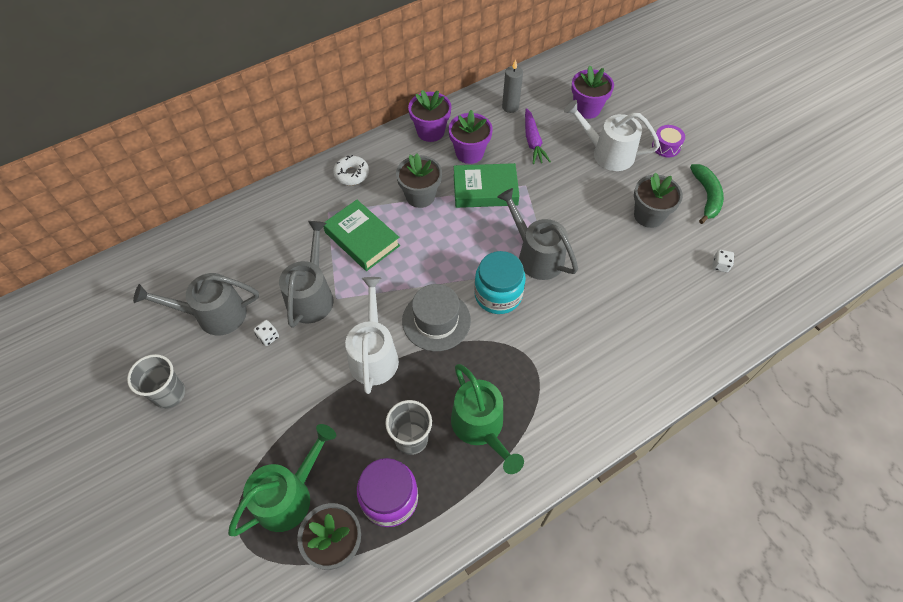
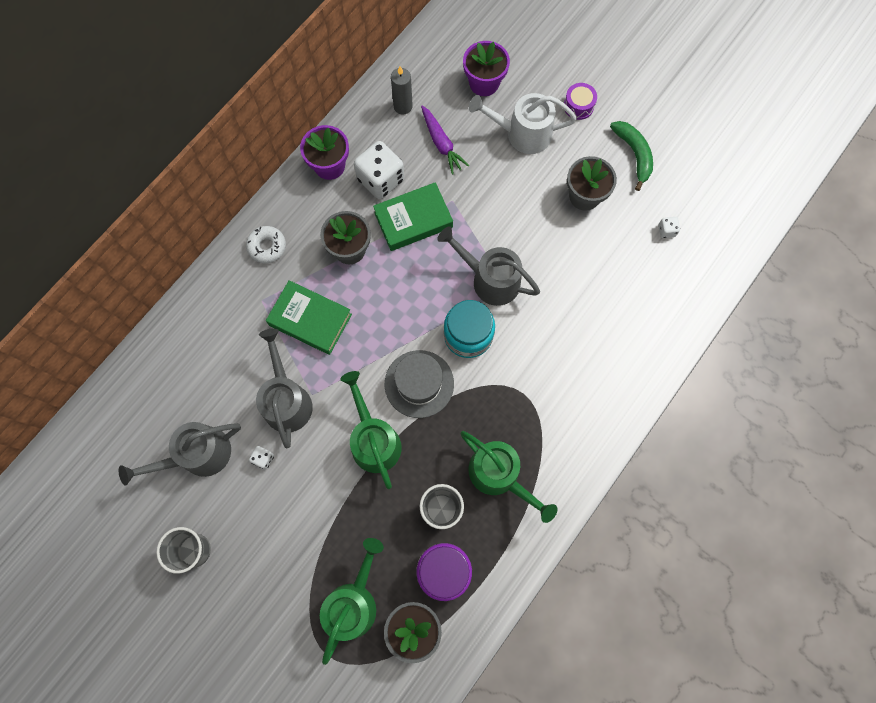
camera: 20 degrees left, 15 degrees up
(374, 354) = (373, 439): white watering can -> green watering can
(469, 153) = (381, 179): purple flower pot -> white dice

